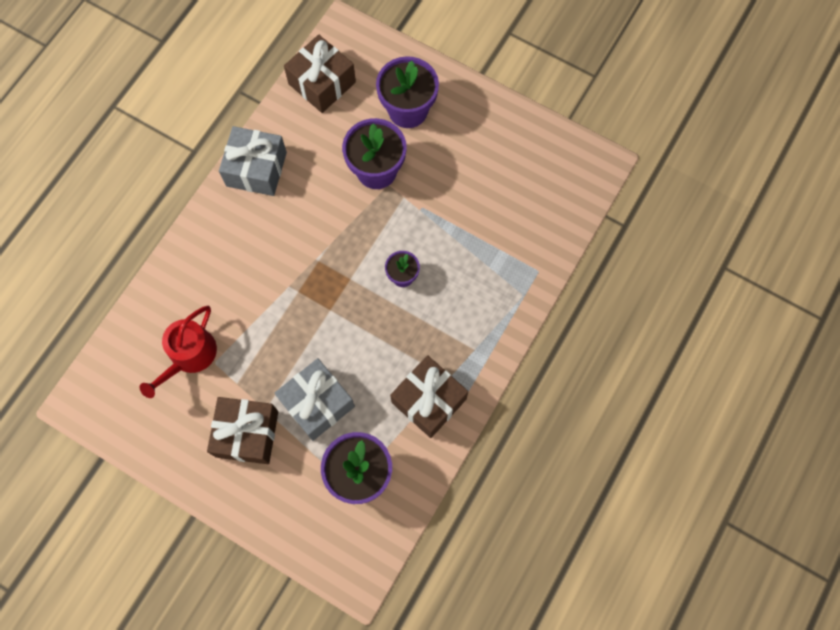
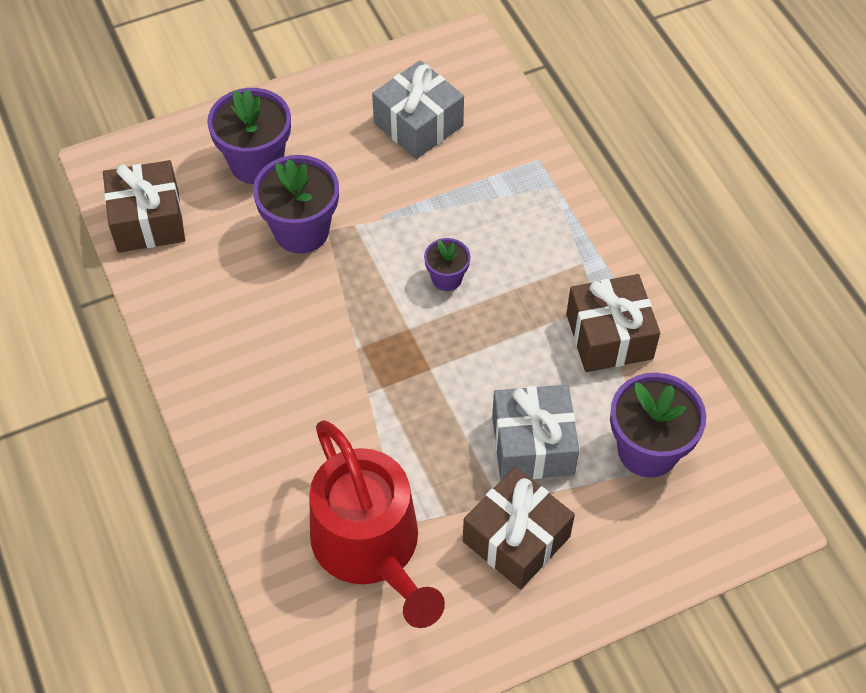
camera: 55 degrees left, 15 degrees down
(189, 356) = (371, 547): red watering can -> red watering can, size x1.60
(256, 169) = (194, 343): grey gift -> grey gift (418, 124)

